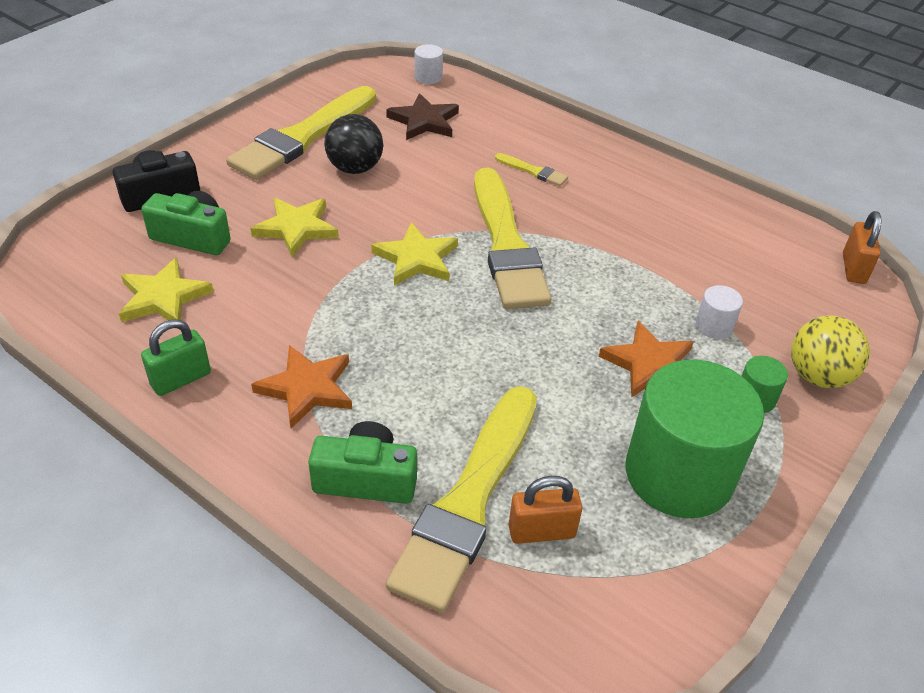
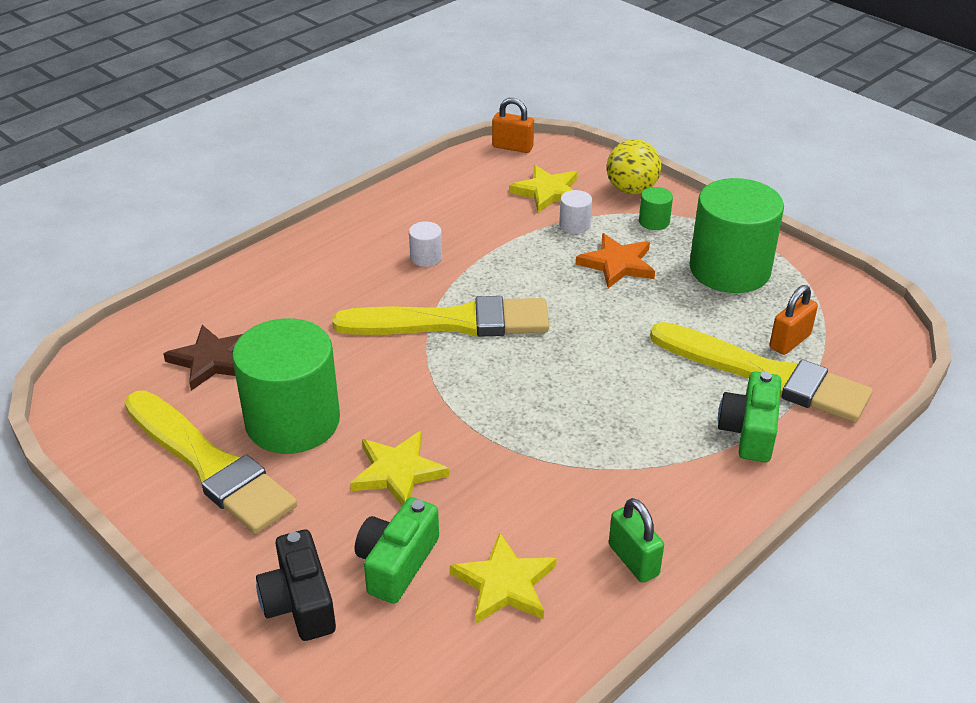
camera: 80 degrees left, 5 degrees down
(307, 388) = (645, 466): orange star -> none
(355, 168) = (293, 421): black ball -> green cylinder
(416, 258) = (465, 383): yellow star -> yellow star (547, 192)
(428, 77) = (112, 350): white cylinder -> white cylinder (426, 257)
(533, 171) = (335, 291): yellow brush -> none
(541, 531) = (790, 341): orange padlock -> orange padlock turned 45 degrees clockwise

